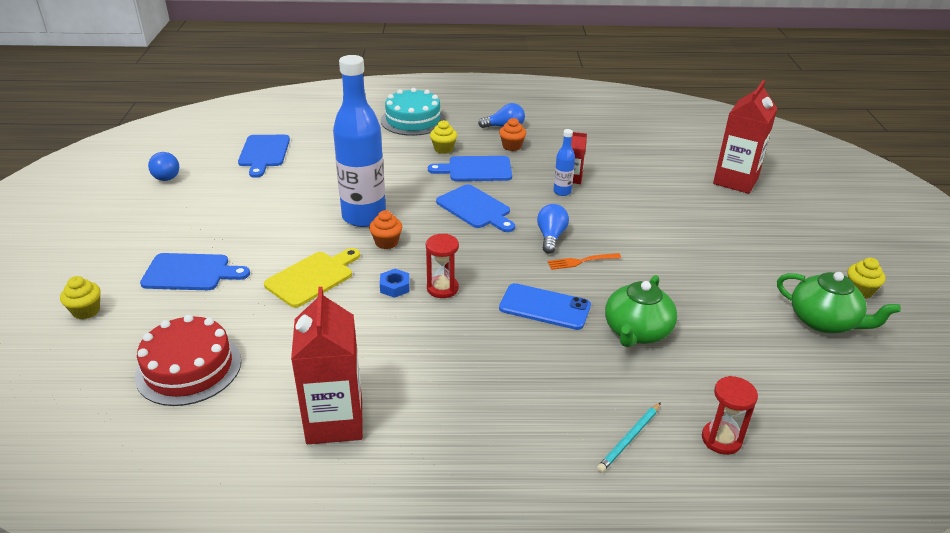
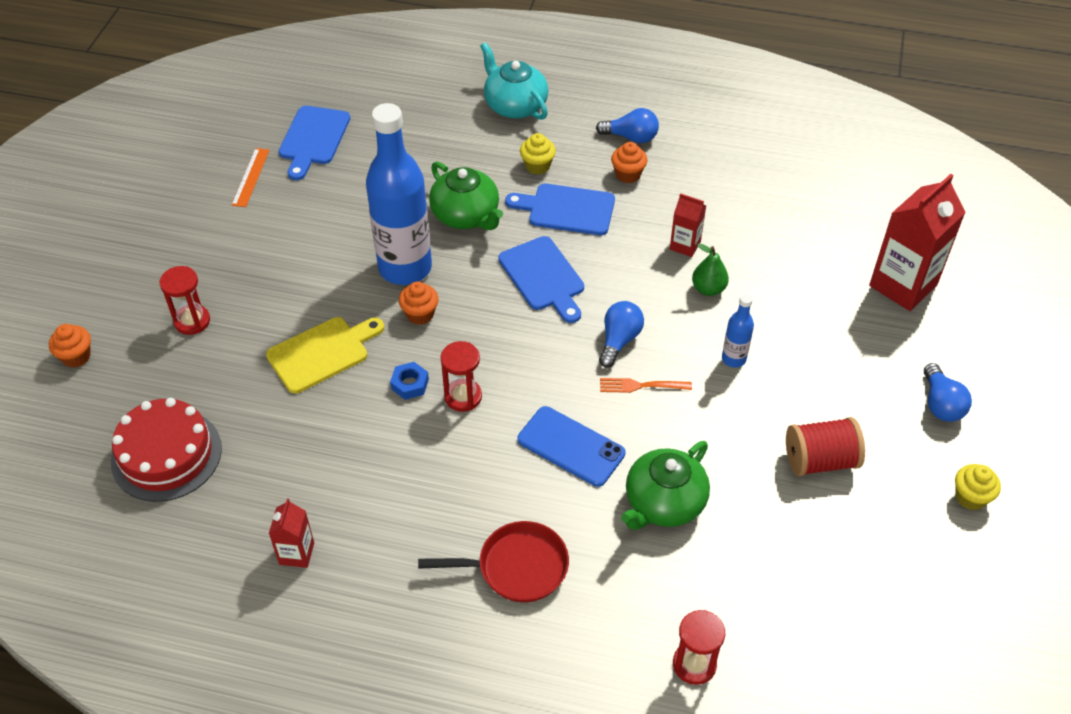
camera: 15 degrees right, 15 degrees up
(86, 311) = (76, 356): yellow cupcake -> orange cupcake
(166, 175) = (192, 159): blue light bulb -> blue light bulb (940, 404)
(190, 273) = (192, 321): blue cutting board -> red hourglass
(218, 179) = (251, 177): none -> orange ruler
(334, 421) = (296, 553): red carton -> red carton, size x0.51
(413, 120) = (515, 105): turquoise cake -> turquoise teapot
(537, 396) = (516, 567): none -> red pan
(562, 192) = (662, 267): blue bottle -> blue bottle (733, 359)
(602, 199) = (708, 289): none -> green pear
(629, 439) = (594, 642): turquoise pencil -> none
(739, 286) = (820, 460): none -> red spool
(824, 321) = (898, 533): green teapot -> green teapot (466, 215)

